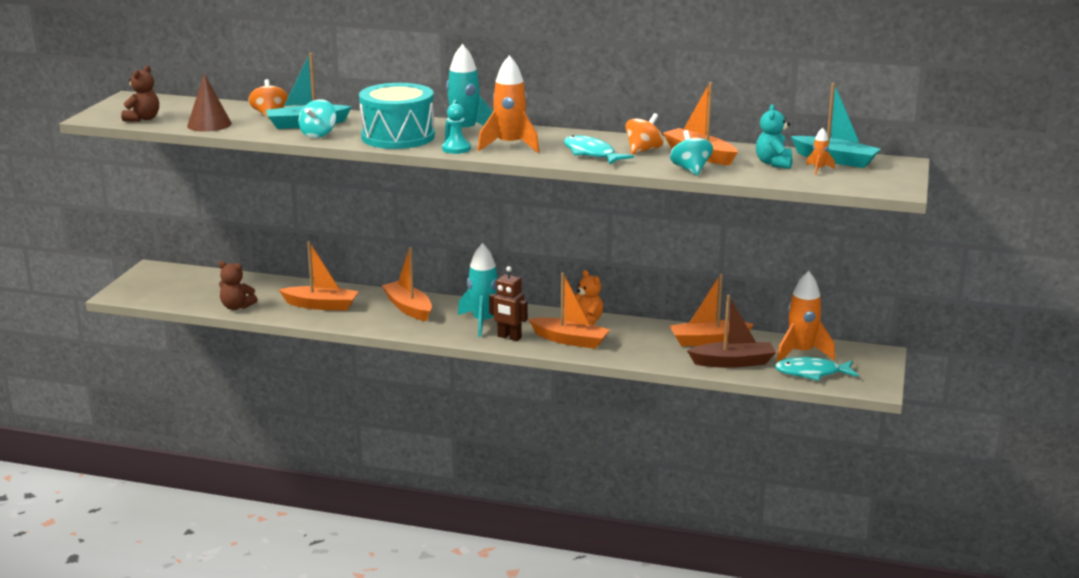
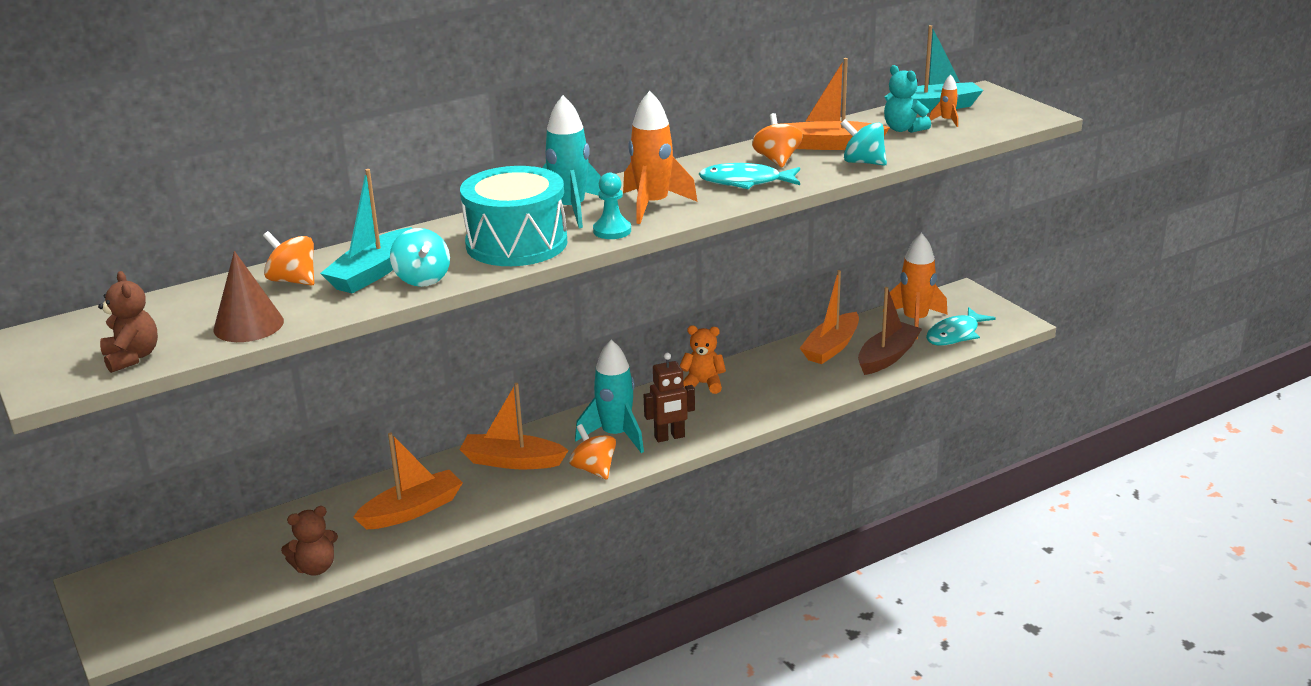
camera: 45 degrees left, 5 degrees up
(438, 332) = (594, 469): none -> orange spinning top
(570, 340) = (726, 409): orange boat -> none

